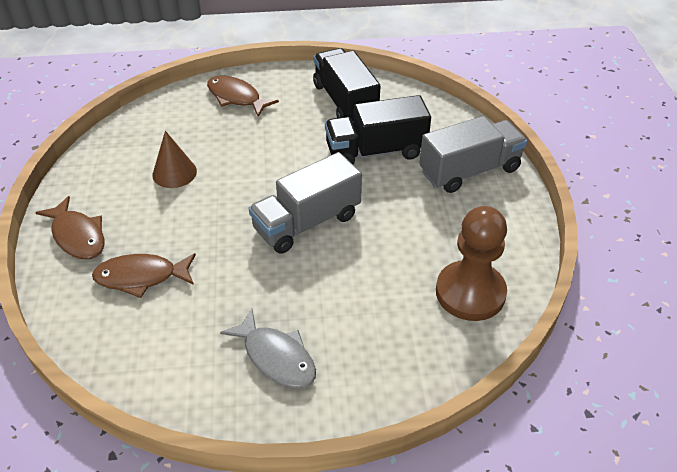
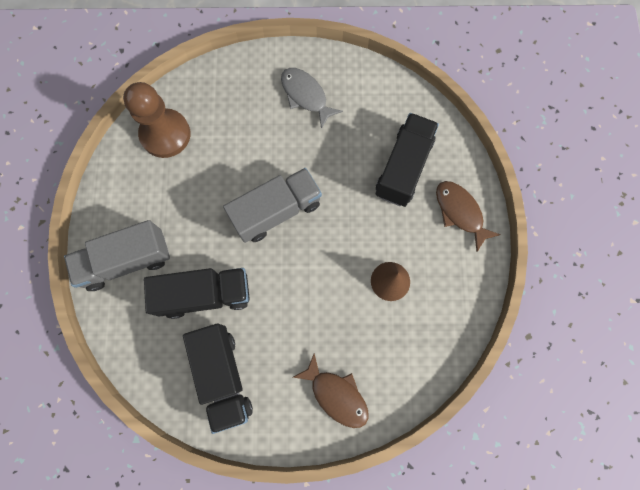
camera: 175 degrees left, 30 degrees up
(141, 277) = (403, 167): brown fish -> black truck

